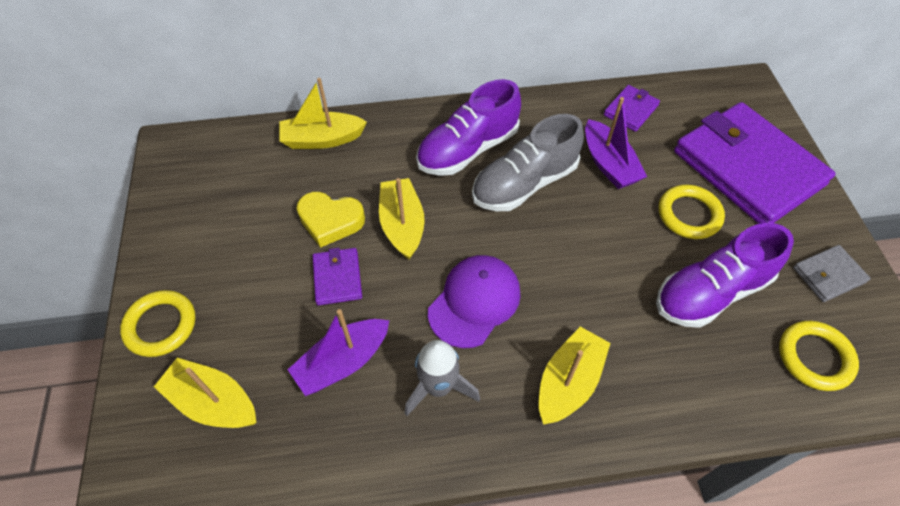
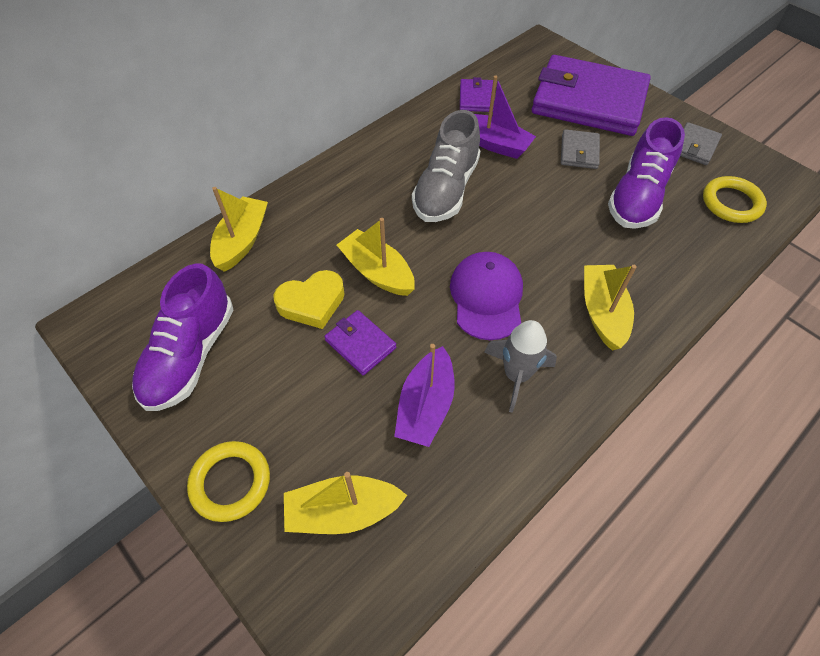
camera: 35 degrees left, 0 degrees up
(322, 139) = (242, 241): yellow boat -> yellow boat turned 150 degrees clockwise
(468, 149) = (378, 186): purple shoe -> purple shoe (190, 355)
(689, 214) = (579, 152): yellow ring -> grey wallet

